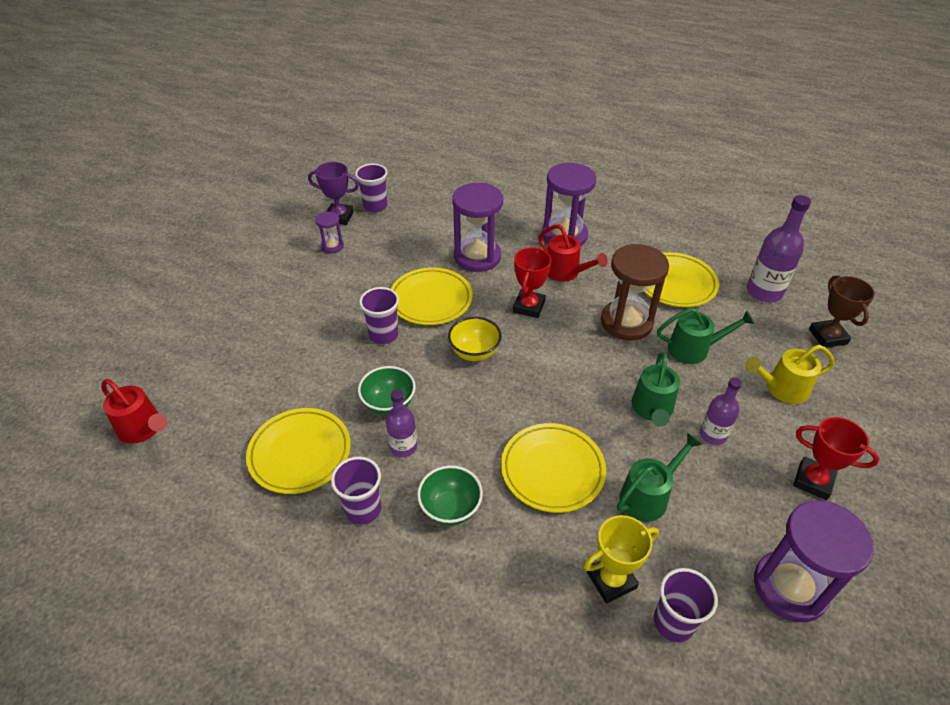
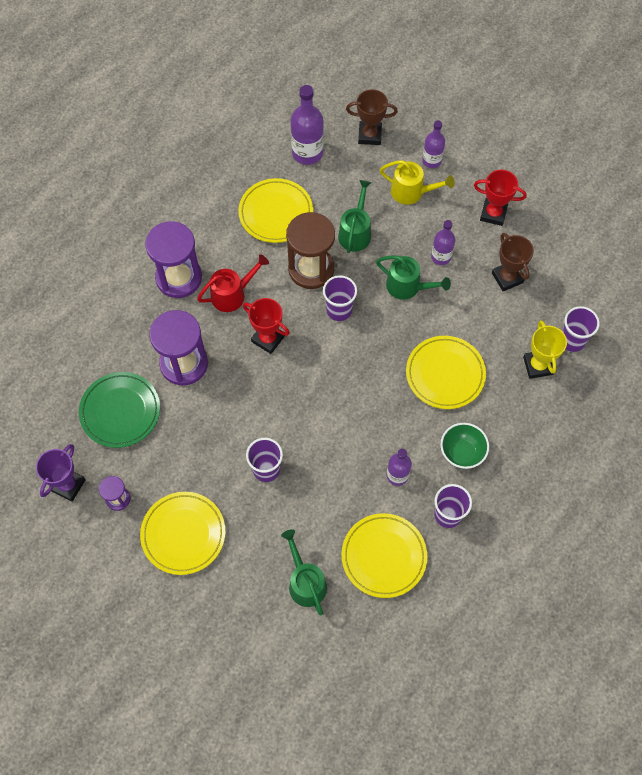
camera: 75 degrees left, 20 degrees up
(143, 429) = (323, 689): red watering can -> none
(375, 206) = (61, 444): purple cup -> purple cup (339, 310)
(389, 404) = (351, 479): green bowl -> none
(416, 230) = (120, 411): none -> green plate
(431, 300) = (232, 419): yellow plate -> yellow plate (183, 534)
(474, 352) = (311, 398): yellow bowl -> none
(648, 496) = (481, 319): green watering can -> green watering can (305, 582)
(727, 515) = (507, 278): none -> brown trophy
(782, 389) = (411, 192): yellow watering can -> yellow watering can turned 75 degrees counterclockwise
(790, 587) = (563, 266): purple hourglass -> none
(813, 481) = (493, 214): red trophy -> red trophy turned 60 degrees clockwise
(840, 400) = (431, 161): none -> purple bottle

